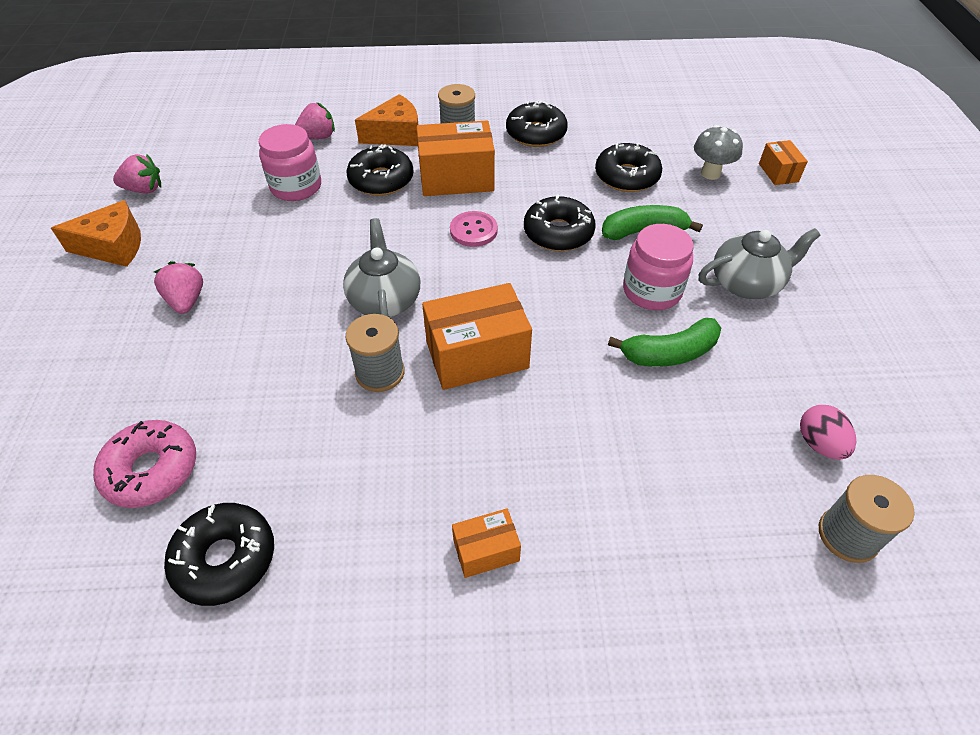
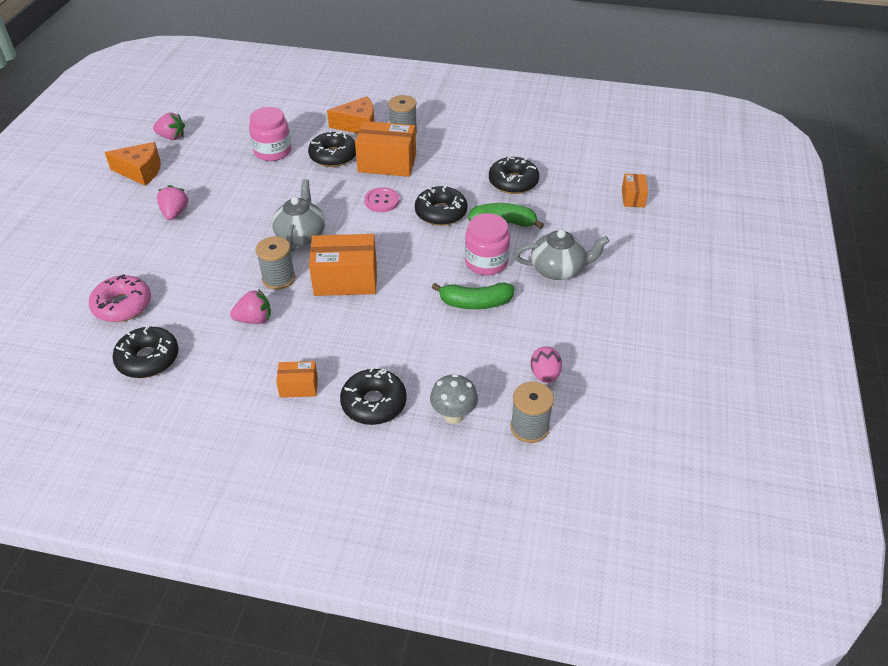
camera: 15 degrees right, 5 degrees down
(317, 137) = (301, 118): pink strawberry -> pink strawberry (254, 319)
(536, 133) = (462, 140): black donut -> black donut (374, 403)
(710, 173) = (579, 190): grey mushroom -> grey mushroom (453, 415)

